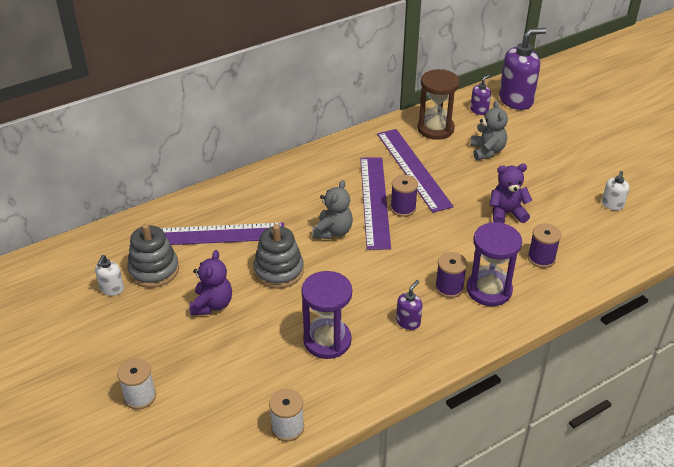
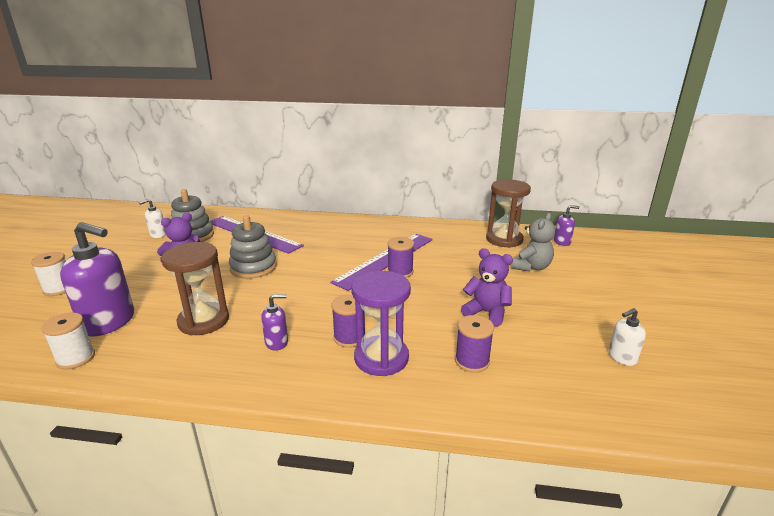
camera: 40 degrees right, 15 degrees down
(327, 340) = (203, 321): purple hourglass -> brown hourglass
(333, 231) = (326, 263): grey teddy bear -> none
(413, 169) = (447, 254): purple ruler -> none
(516, 100) = (609, 247): purple soap dispenser -> purple soap dispenser (109, 322)

